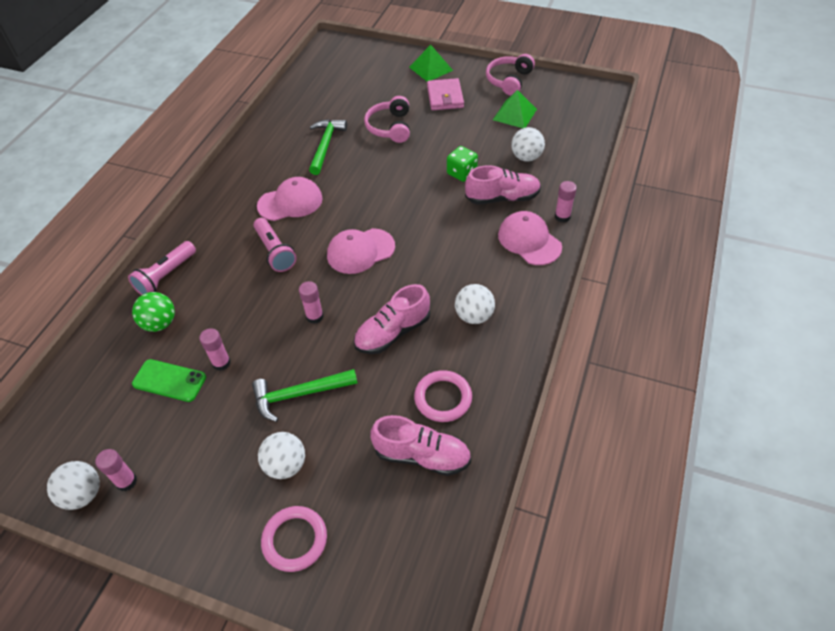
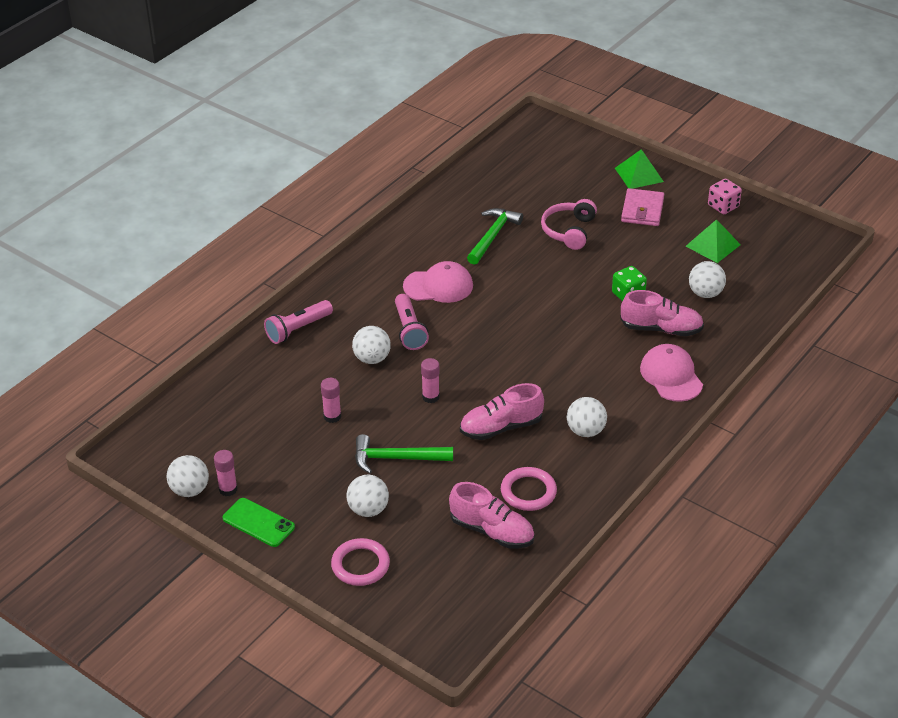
camera: 15 degrees right, 10 degrees down
(160, 323) = (283, 370): green ball -> none
(169, 380) = (281, 420): green phone -> green phone (258, 523)
(246, 290) = (372, 359): none -> white ball
(360, 251) = (494, 348): pink cap -> none
(509, 80) = (723, 206): pink headphones -> pink dice
(562, 217) = (716, 361): pink glue stick -> none

